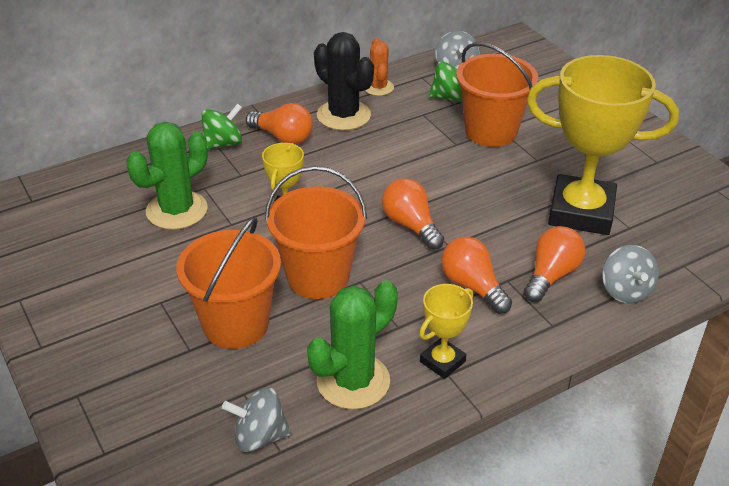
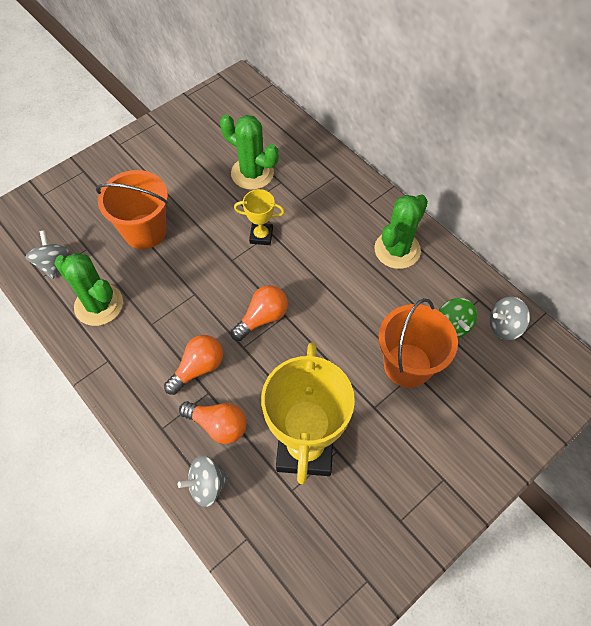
camera: 80 degrees right, 20 degrees up
(223, 143) = (336, 180): green spinning top -> none
(283, 137) = (354, 215): orange light bulb -> none
(318, 277) = (195, 268): orange bucket -> none
(343, 115) = (397, 250): black cactus -> green cactus
(378, 87) = (448, 268): orange cactus -> none
(442, 361) = (119, 356): yellow trophy -> none

